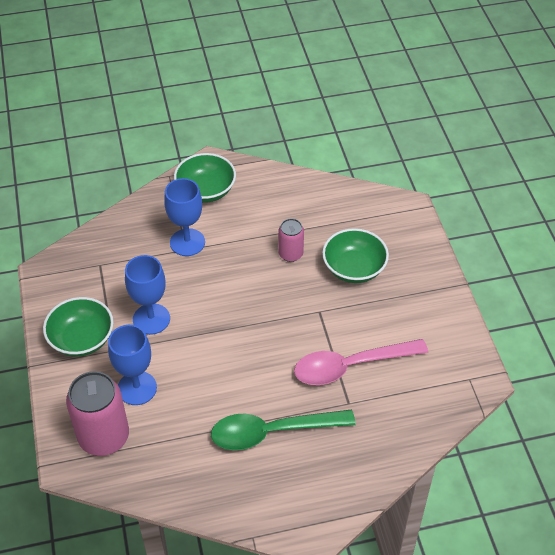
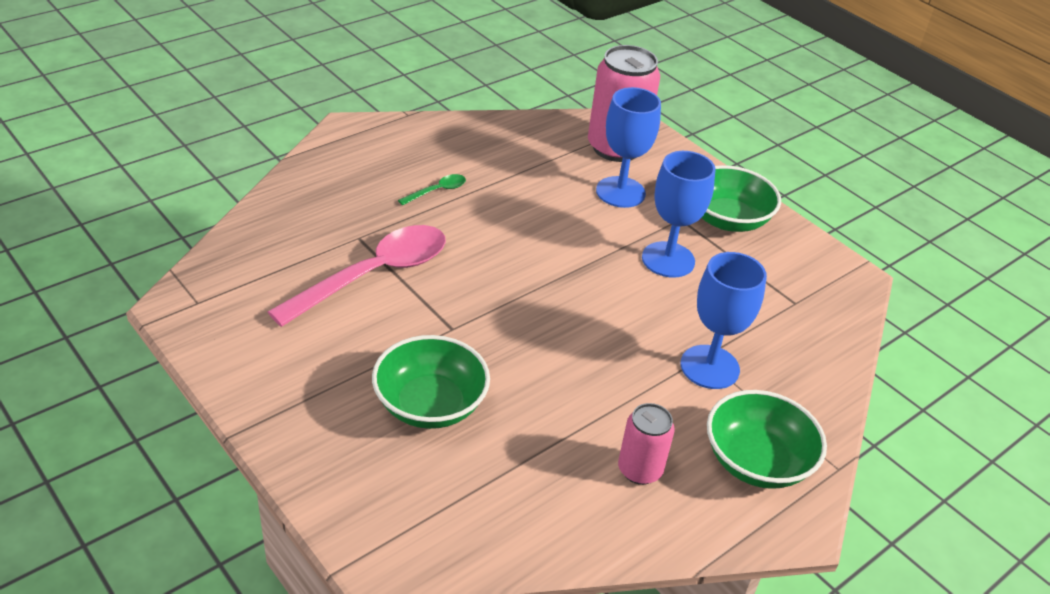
camera: 150 degrees right, 10 degrees down
(272, 432) = (437, 191): green spoon -> green spoon, size x0.42
(290, 254) = (543, 397): pink can -> pink can (640, 470)

